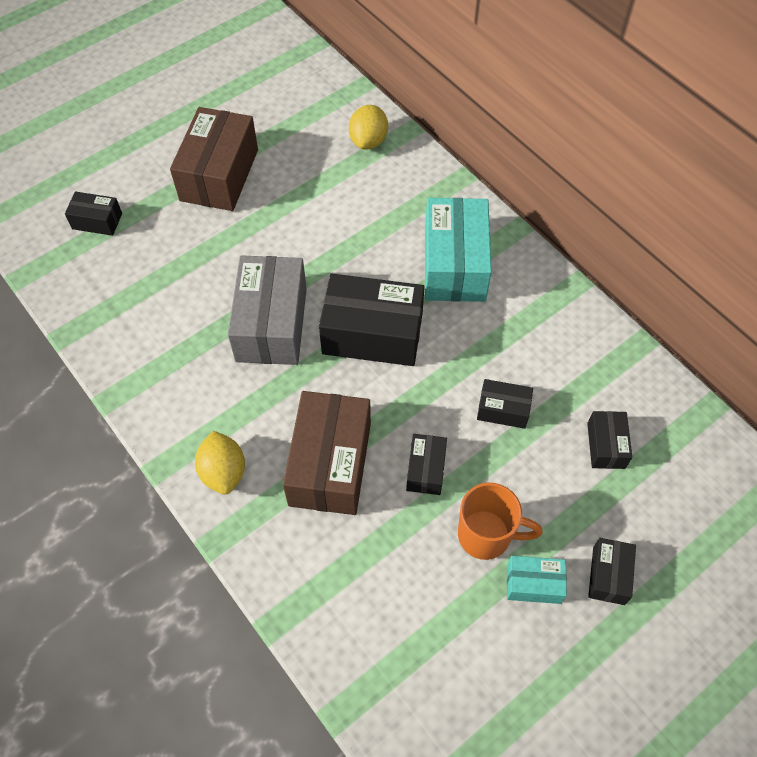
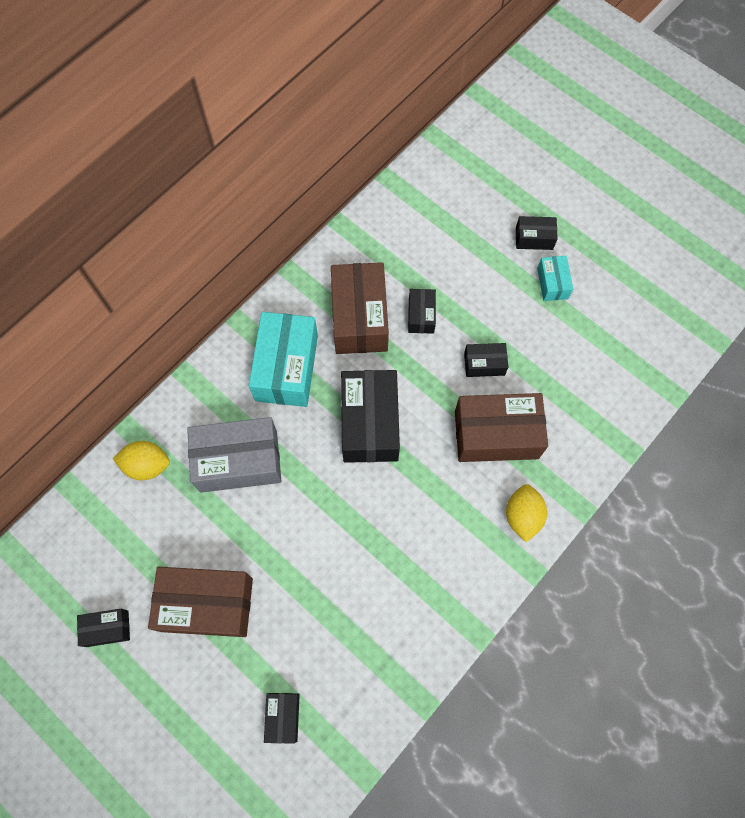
camera: 100 degrees left, 10 degrees up
(223, 472) = (522, 516): yellow lemon -> yellow lemon turned 60 degrees counterclockwise
(271, 324) = (375, 510): grey box -> grey box (238, 461)
(454, 264) = (287, 368): turquoise box -> turquoise box turned 75 degrees counterclockwise
(486, 535) = (525, 316): orange mug -> none
(508, 343) = (360, 318): none -> brown box
(606, 445) = (436, 244): black box -> black box (107, 628)

